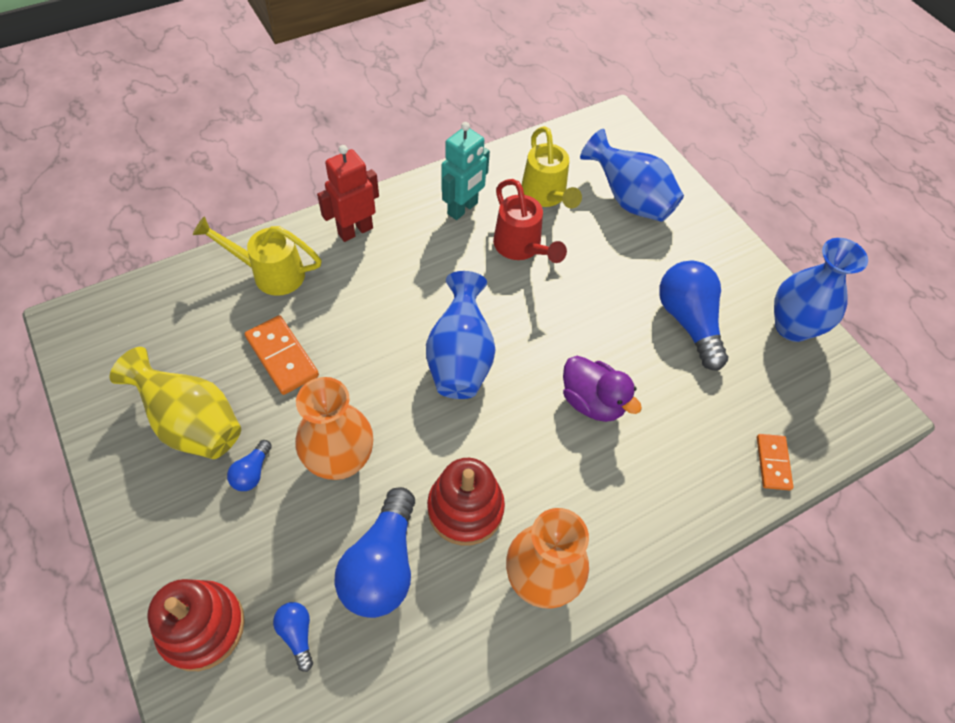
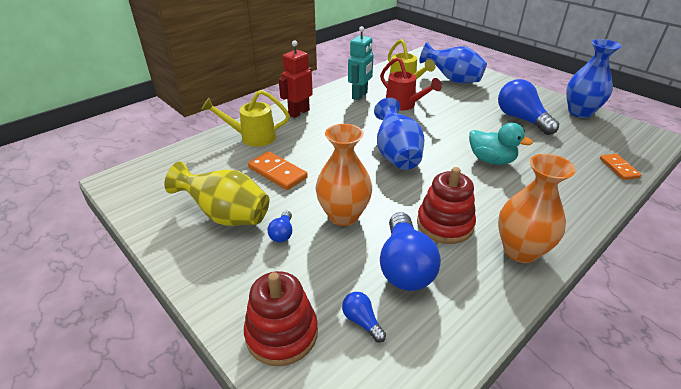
camera: 10 degrees left, 20 degrees down
(592, 401) = (491, 160): purple duck -> turquoise duck

